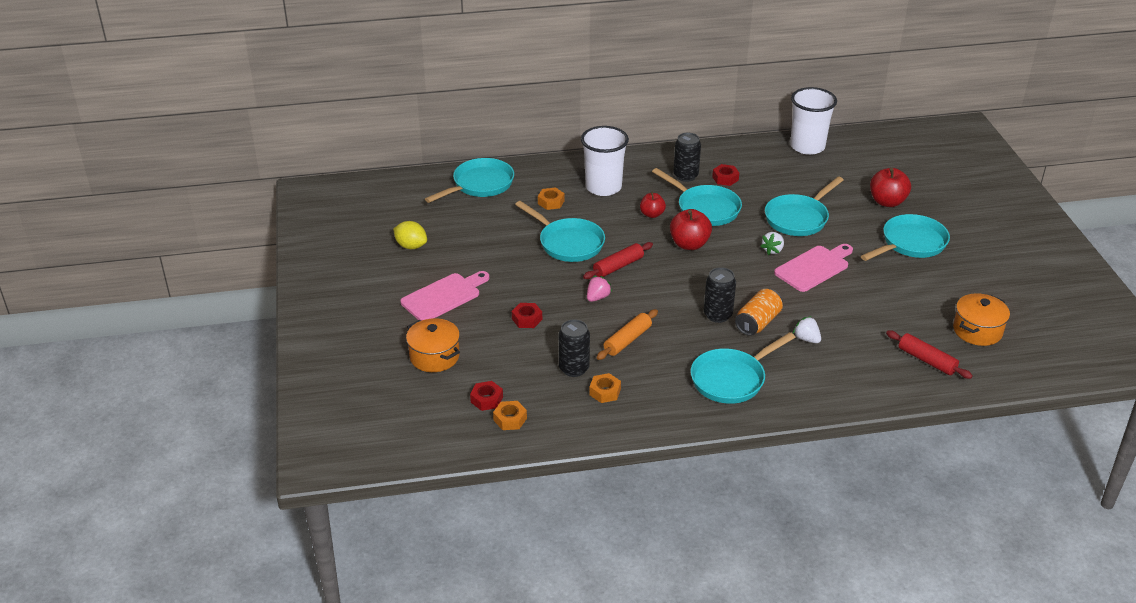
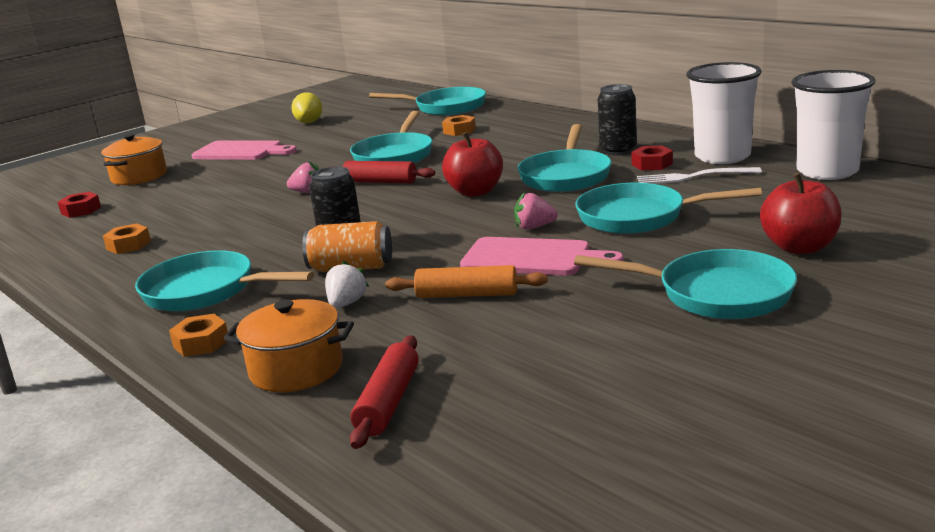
camera: 60 degrees right, 15 degrees down
(510, 419) = (52, 227): orange nut -> orange nut (201, 343)
(527, 319) = (235, 183): red nut -> none
(574, 368) = (162, 222): black can -> none
(603, 187) = (524, 135): white cup -> white cup (722, 156)
(627, 340) = (239, 225): orange rolling pin -> orange rolling pin (467, 295)
(652, 214) = (508, 163): red apple -> none
(763, 179) = (692, 177): none -> white fork
(772, 250) = (534, 227): white strawberry -> pink strawberry
(977, 331) = (539, 421): orange pot -> orange pot (296, 369)

